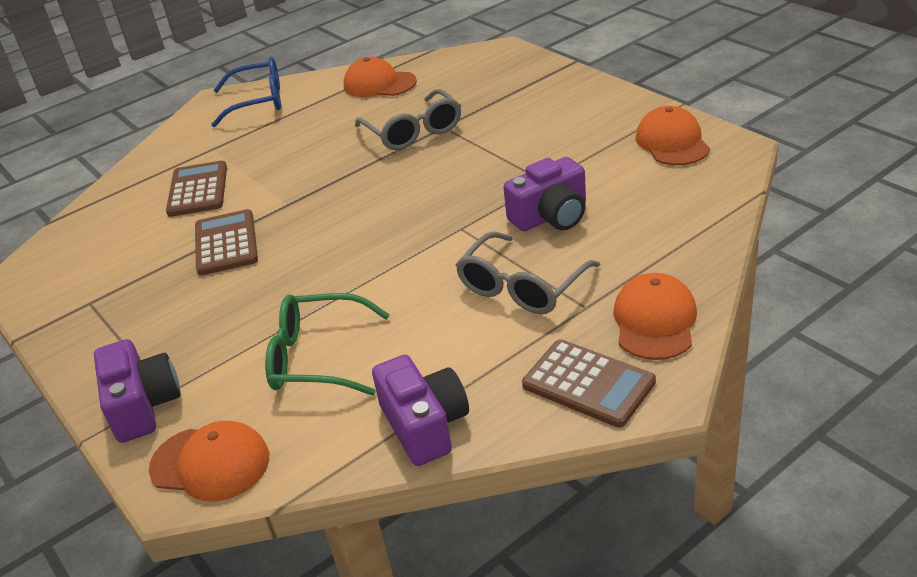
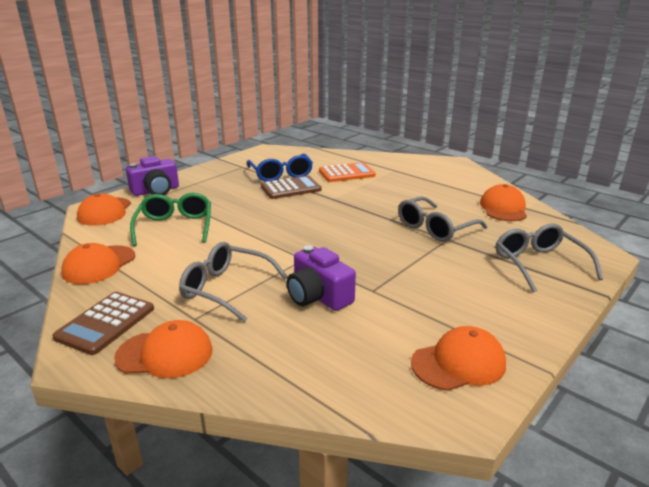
camera: 75 degrees right, 10 degrees down
(198, 190) = (346, 173): brown calculator -> orange calculator
(259, 101) = (457, 174): blue glasses -> blue glasses (281, 175)
(425, 425) = (99, 265): purple camera -> orange cap
(513, 82) = (539, 264): none -> grey glasses

